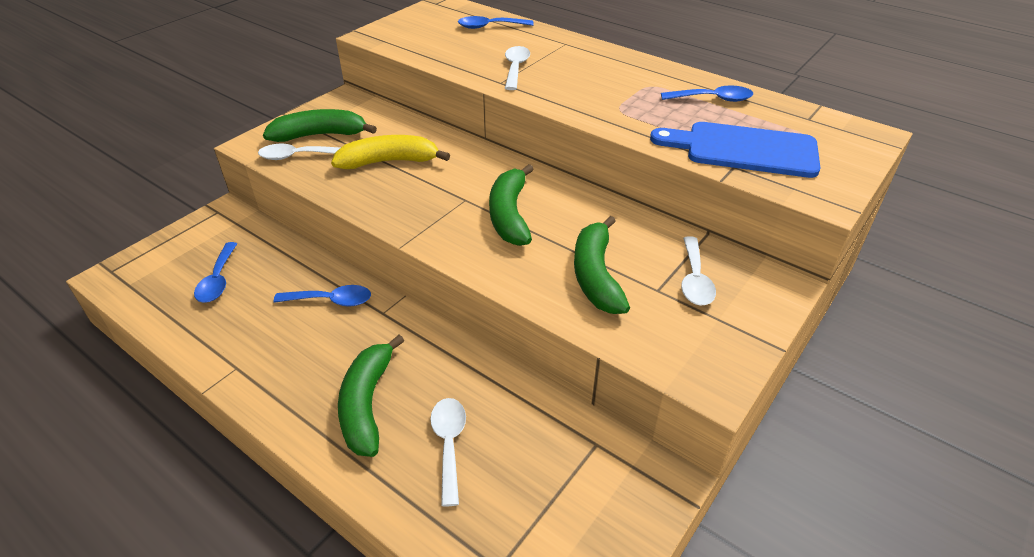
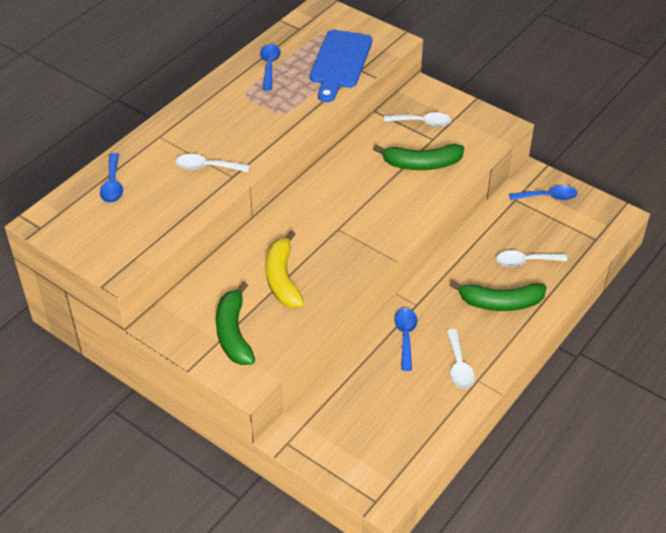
camera: 90 degrees left, 5 degrees up
(218, 280) = (384, 416): blue spoon -> blue spoon (547, 197)
(297, 156) = (270, 343): white spoon -> white spoon (459, 365)
(510, 215) = (357, 204): green banana -> none

